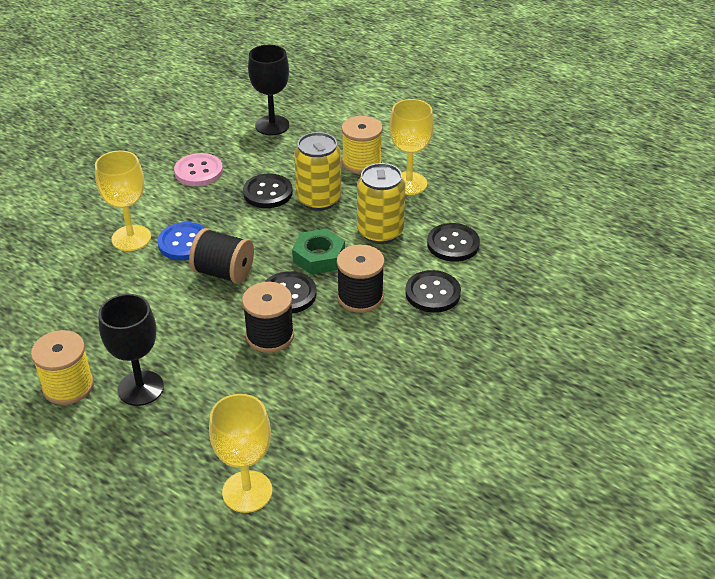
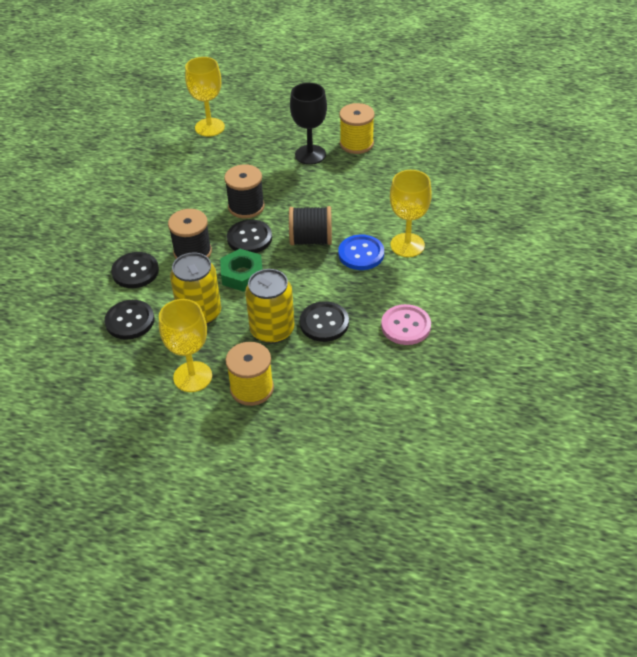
camera: 160 degrees right, 5 degrees up
(272, 125) = (375, 410): black goblet -> none

